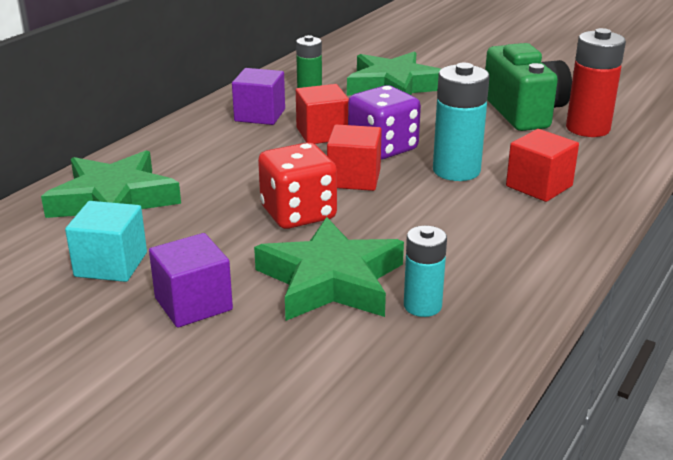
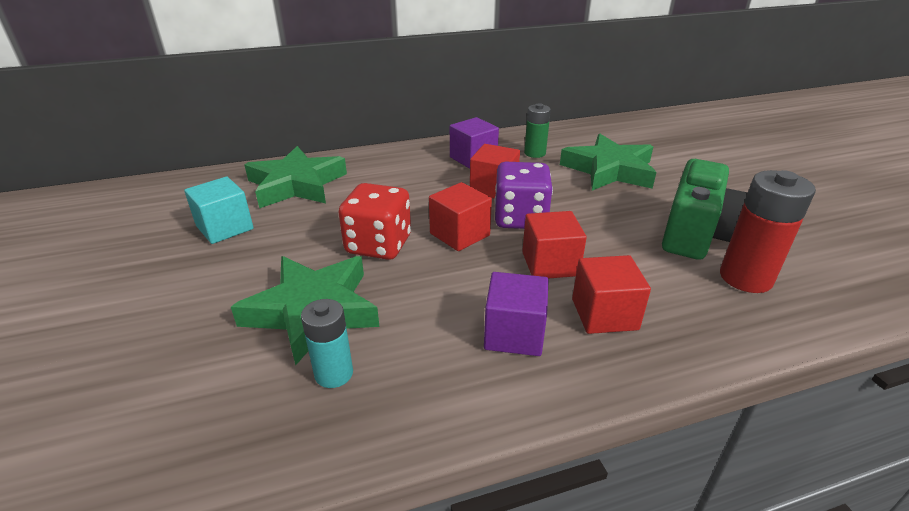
camera: 40 degrees right, 5 degrees up
(193, 304) = (215, 280): purple cube -> purple cube (514, 334)
(456, 171) = (550, 264): turquoise battery -> red cube

